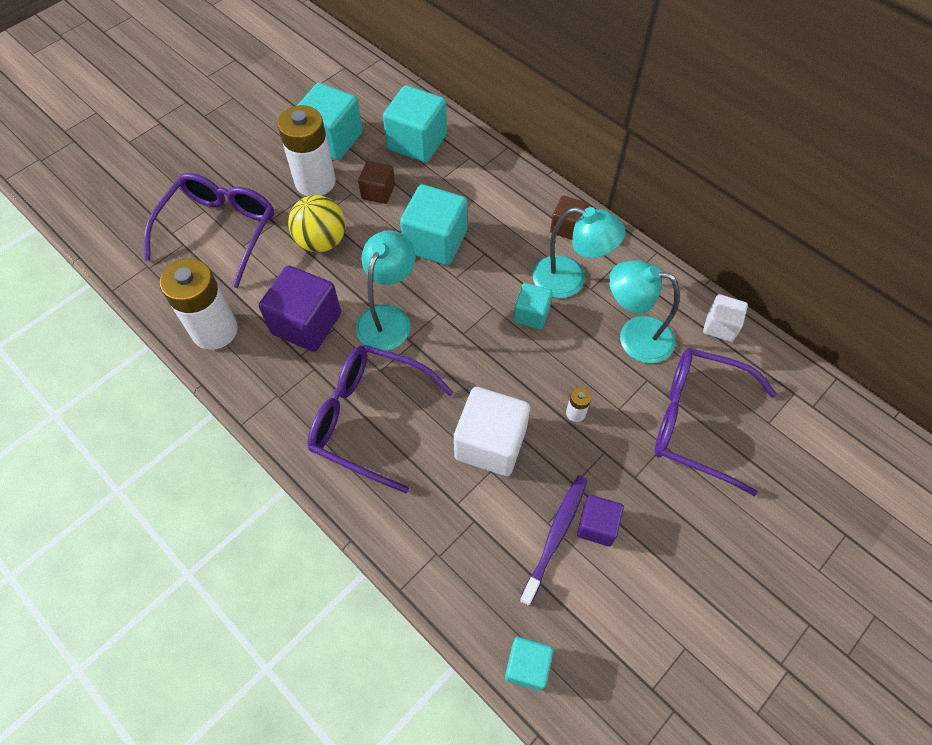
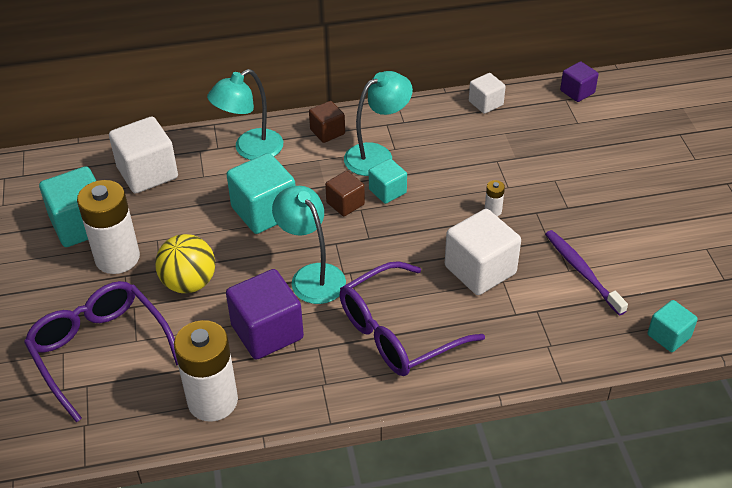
camera: 55 degrees left, 15 degrees down
(378, 192) = (175, 222): brown cube -> brown cube (345, 203)
(417, 142) = (147, 173): turquoise cube -> white cube
(597, 526) = (590, 246): purple cube -> purple cube (577, 92)
(634, 337) = (456, 148): turquoise lamp -> turquoise lamp (250, 150)
(696, 422) = (549, 155): purple glasses -> none

